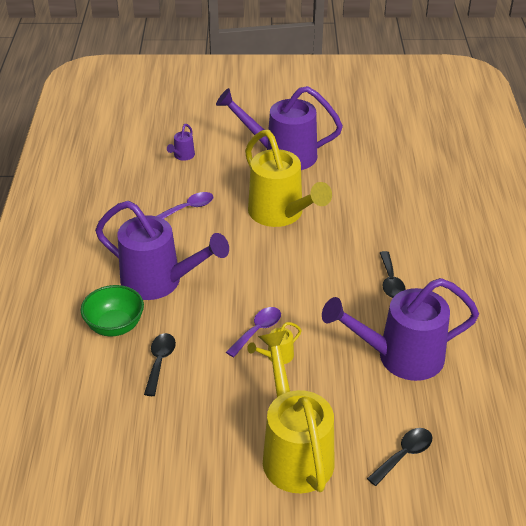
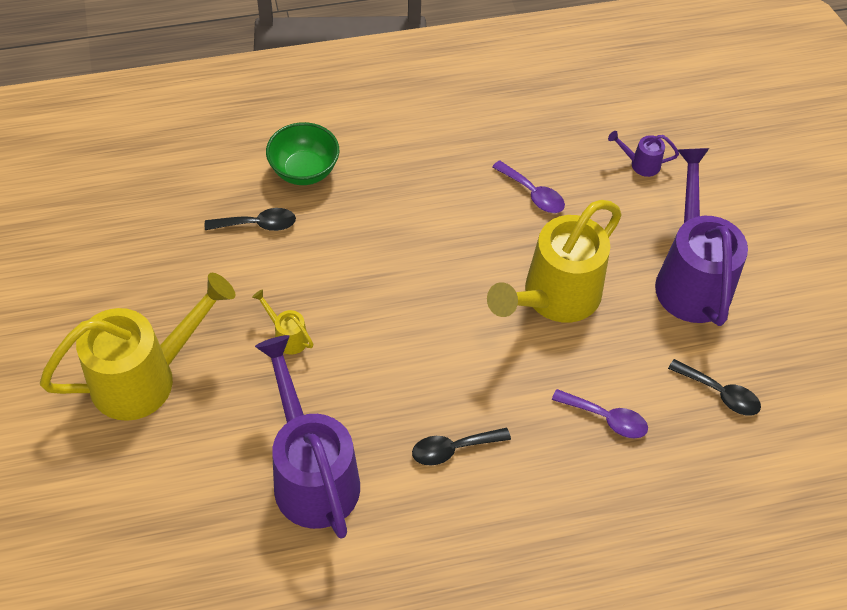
camera: 75 degrees right, 15 degrees up
(159, 282) = (386, 195): purple watering can -> none
(257, 330) = (326, 309): purple spoon -> purple spoon (606, 418)
(404, 455) = (153, 492): black spoon -> black spoon (720, 393)

